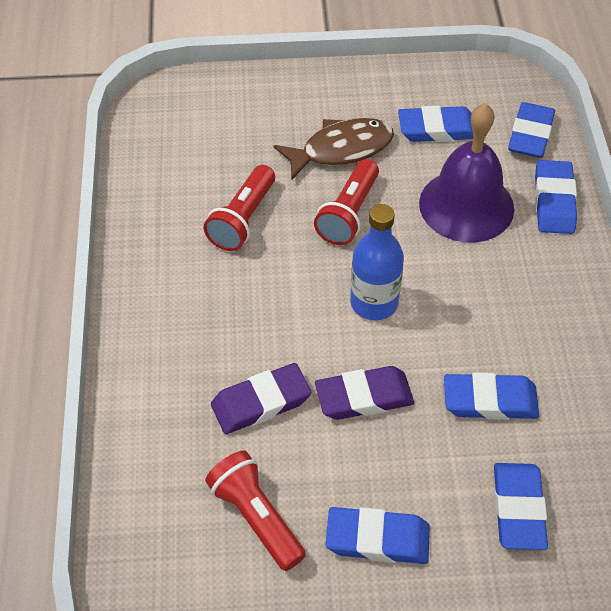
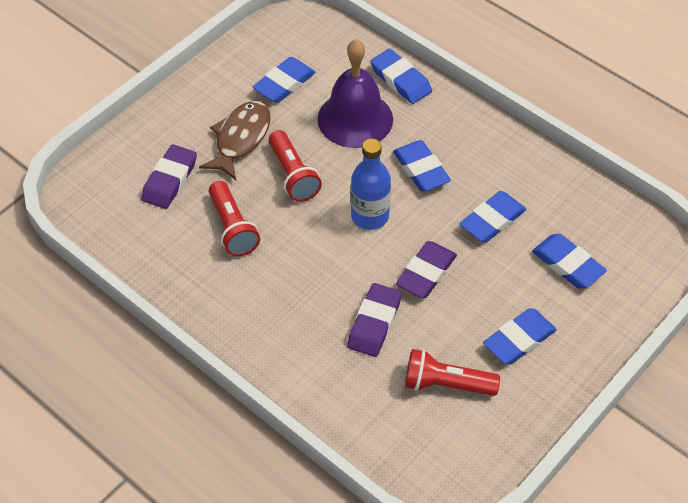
camera: 45 degrees left, 0 degrees up
(241, 141) = (170, 180): none -> purple eraser
(530, 135) = (342, 48): blue eraser -> blue eraser (421, 169)

